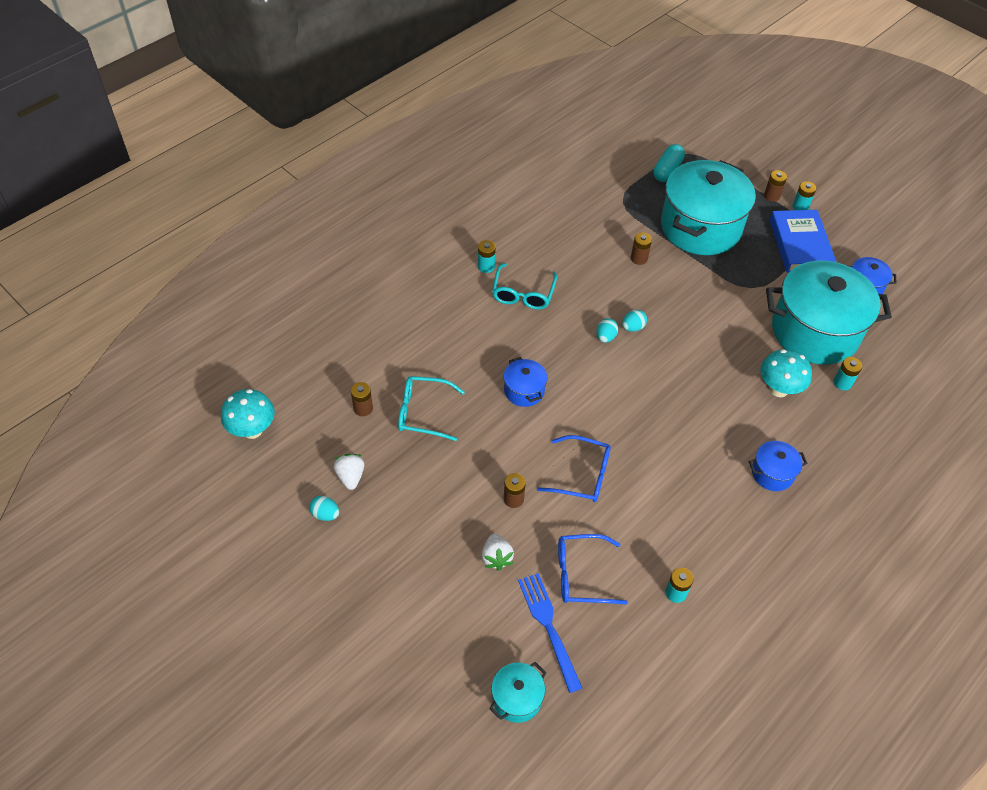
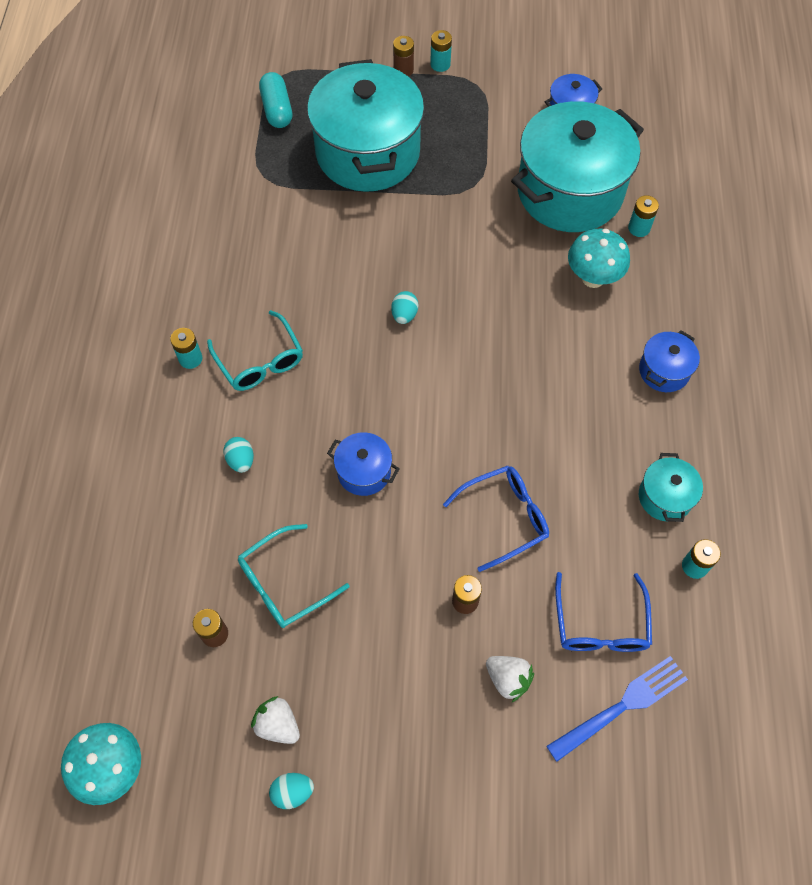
camera: 40 degrees left, 10 degrees up
(517, 698) = (662, 808): turquoise pot -> turquoise pot (665, 497)
(548, 627) = (621, 706): blue fork -> blue fork turned 120 degrees clockwise
(581, 575) = (600, 624): blue glasses -> blue glasses turned 45 degrees counterclockwise
(605, 337) = (388, 346): turquoise egg -> turquoise egg (241, 460)
(639, 258) = (340, 232): brown battery -> none
(800, 245) = (476, 107): blue book -> none

